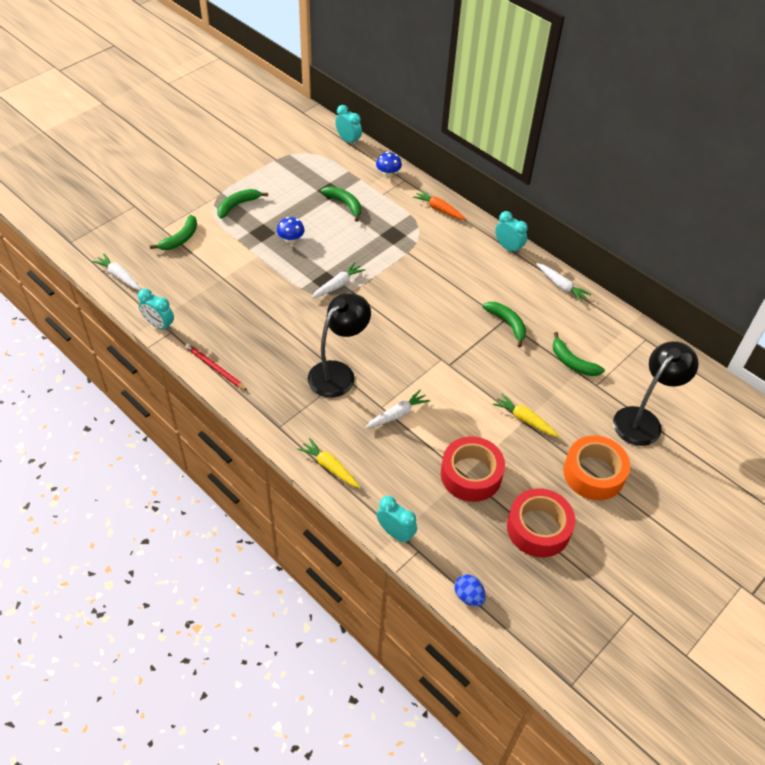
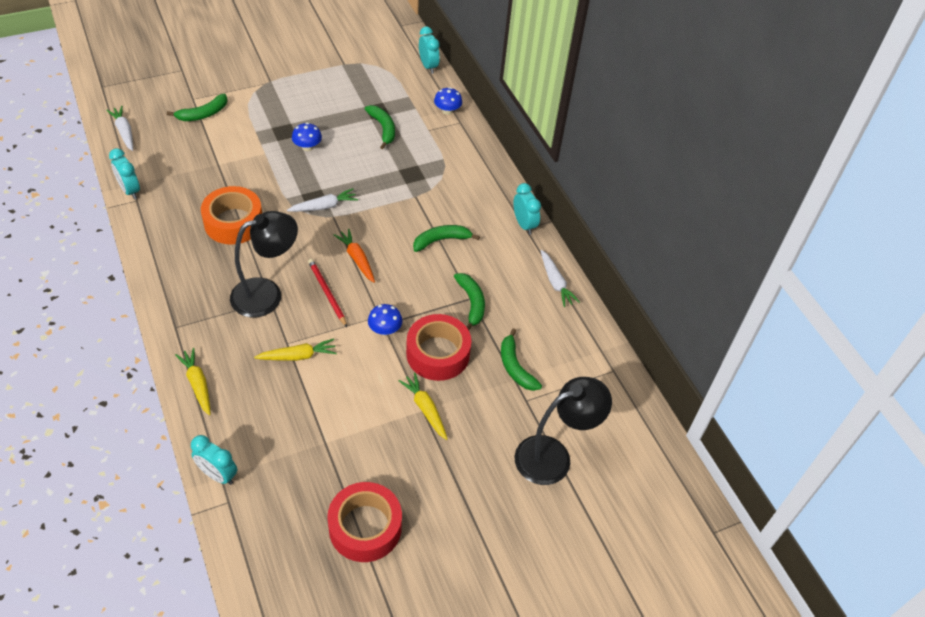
camera: 20 degrees right, 0 degrees up
(215, 368) = (153, 248): red pencil -> red pencil (327, 293)
(237, 205) = (278, 98): green banana -> green banana (441, 240)
(395, 533) = (218, 475): turquoise clock -> turquoise clock turned 150 degrees clockwise
(397, 414) = (298, 356): white carrot -> yellow carrot
(439, 209) = (476, 163): orange carrot -> orange carrot (357, 259)
(453, 368) = (385, 329): none -> blue mushroom
(468, 596) = (248, 568): blue egg -> none
(471, 475) = (332, 445): red tape -> red tape (438, 354)
(593, 473) = (461, 493): orange tape -> orange tape (233, 222)

